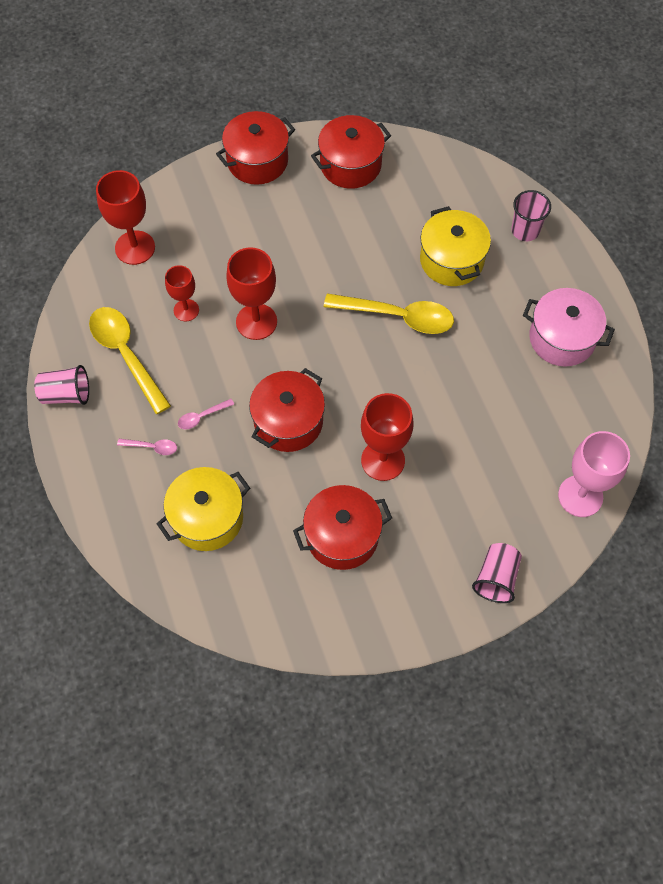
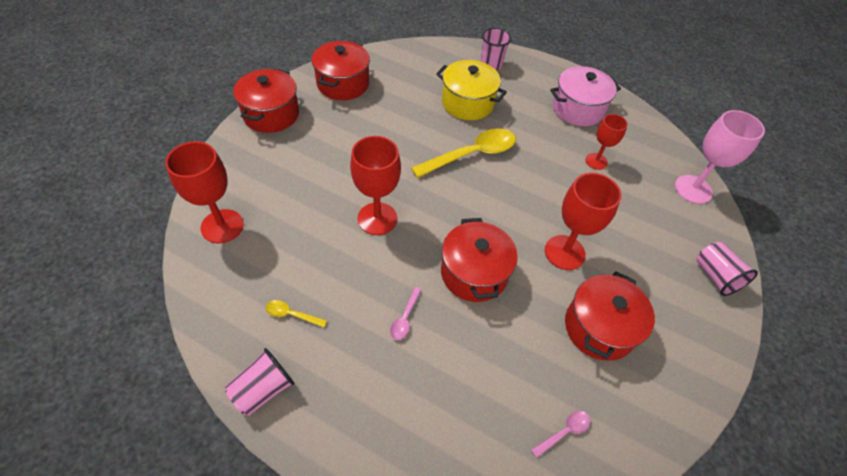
camera: 45 degrees left, 10 degrees down
(126, 355) = (292, 314): yellow spoon -> yellow spoon, size x0.44
(152, 447) = (387, 375): pink spoon -> pink spoon (564, 432)
(186, 310) = (312, 245): red goblet -> red goblet (596, 161)
(207, 518) = (492, 398): yellow pot -> none

